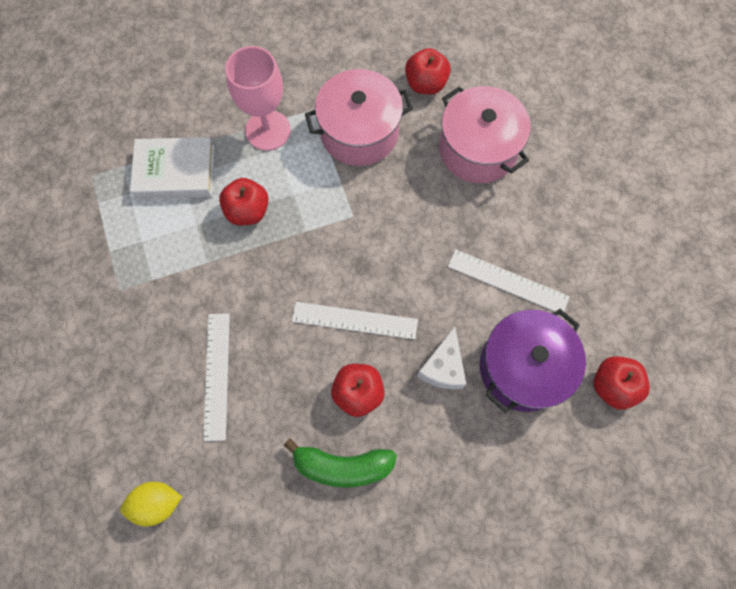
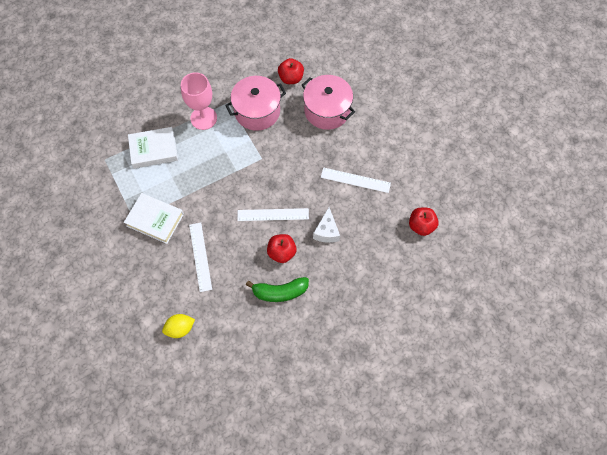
camera: 10 degrees left, 5 degrees down
(153, 296) = (155, 220): none -> white book
(248, 211) = (200, 165): red apple -> none
(522, 367) = (370, 224): purple pot -> none

